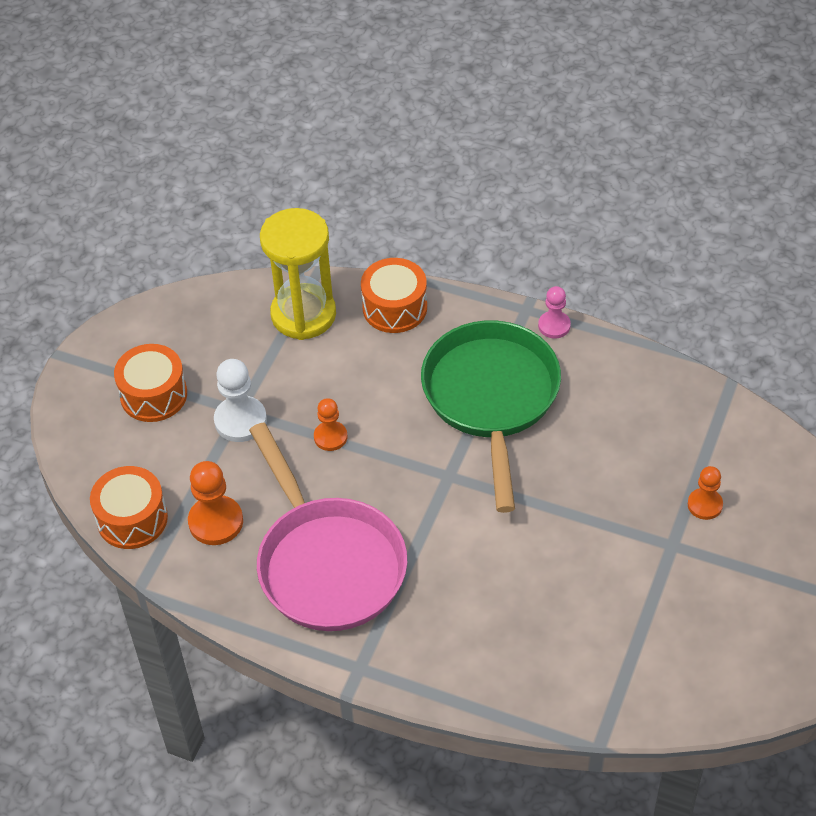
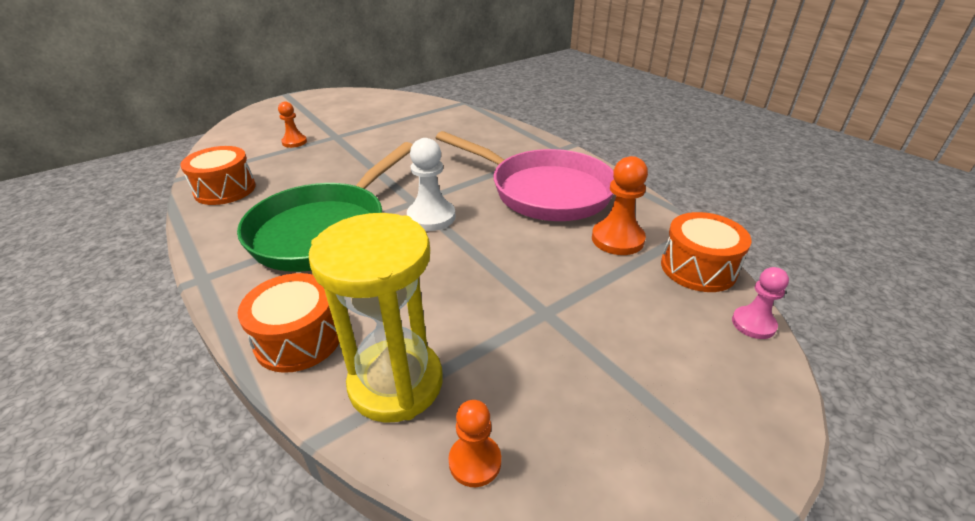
camera: 150 degrees left, 15 degrees down
(153, 395) = (639, 372): orange drum -> orange drum (225, 190)
(240, 420) = (550, 302): white pawn -> white pawn (431, 217)
(327, 563) = (543, 191): pink pan -> pink pan turned 120 degrees clockwise
(330, 437) = (476, 256): orange pawn -> orange pawn (475, 461)
(554, 326) = (206, 255): pink pawn -> pink pawn (753, 324)

